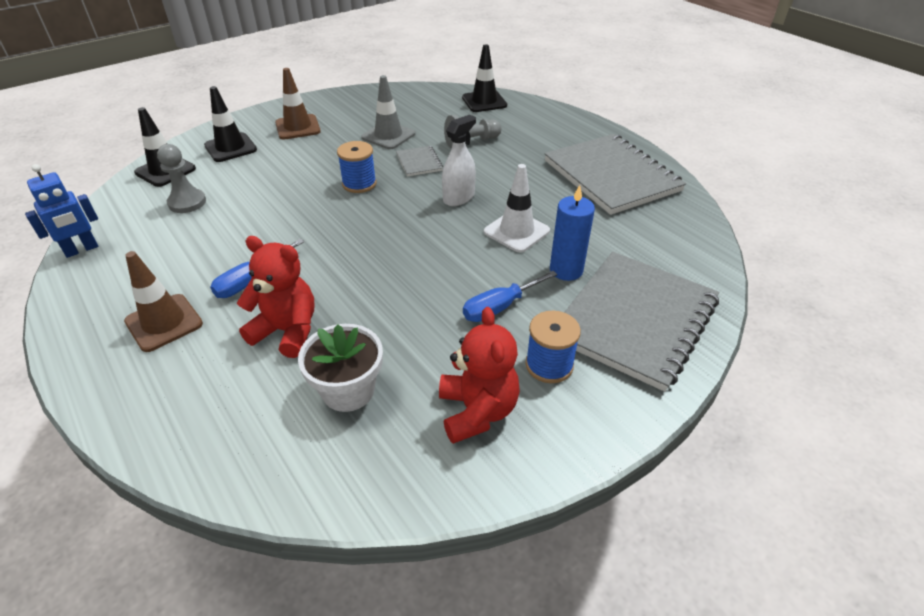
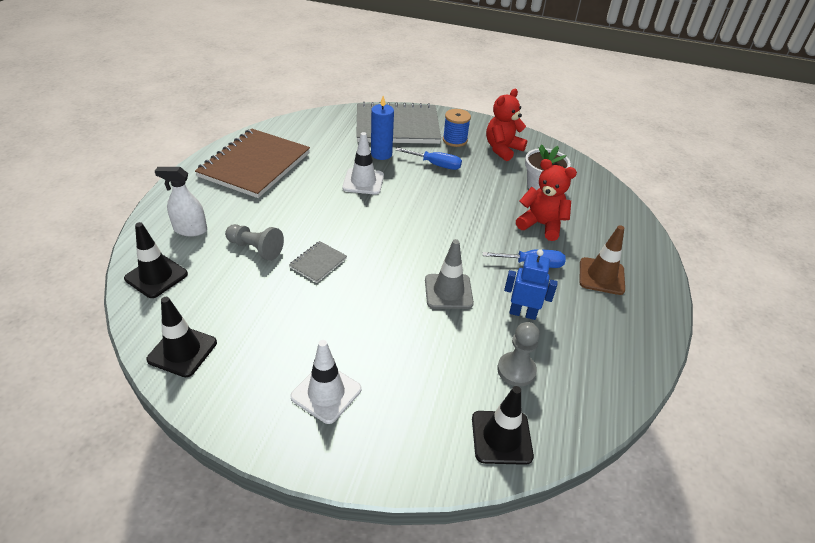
camera: 130 degrees left, 0 degrees up
(81, 250) = (628, 383): blue robot -> blue robot (522, 313)
(230, 148) = (415, 419): black traffic cone -> black traffic cone (182, 351)
(287, 331) = (541, 225): red teddy bear -> red teddy bear turned 135 degrees clockwise
(298, 127) = (326, 393): brown traffic cone -> white traffic cone
(359, 184) = (382, 279): blue spool -> none
(388, 136) = (286, 307): grey traffic cone -> grey traffic cone (448, 291)
(459, 198) = (349, 220): white spray bottle -> white spray bottle (190, 230)
(611, 176) = (255, 165): grey notebook -> brown notebook

